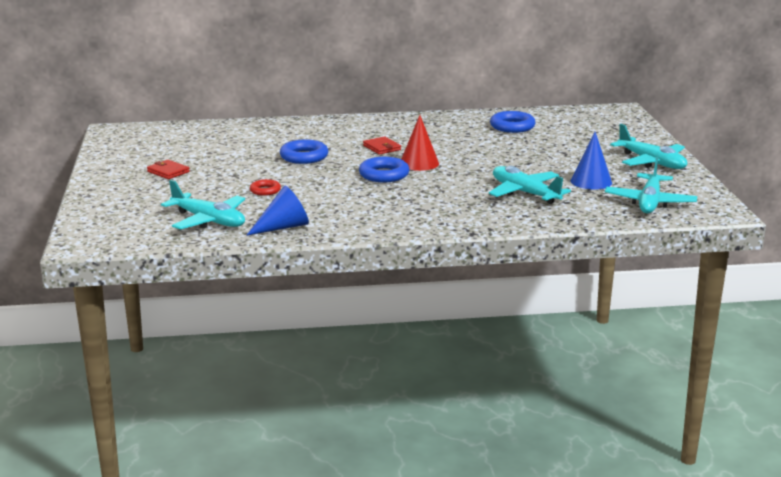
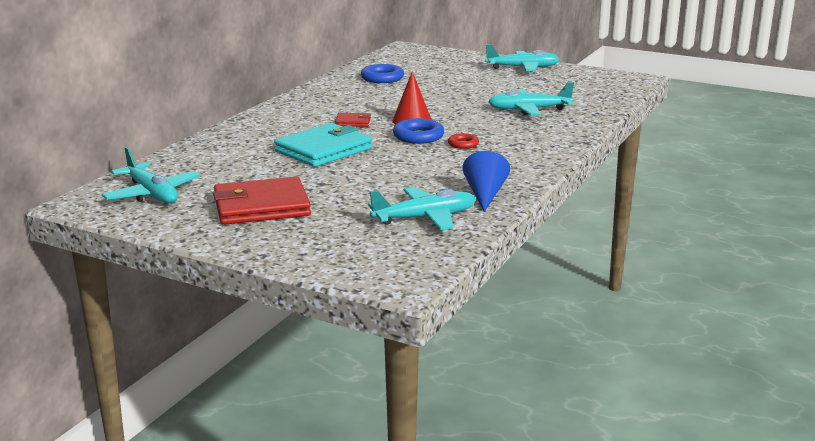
camera: 55 degrees left, 0 degrees up
(168, 172) = (261, 206): red wallet -> red wallet, size x2.15
(265, 190) = (384, 181): red ring -> red ring (463, 144)
(304, 157) = (323, 150): blue ring -> turquoise wallet
(591, 181) = (534, 90): blue cone -> none
(649, 202) = (596, 88): turquoise plane -> turquoise plane (152, 194)

